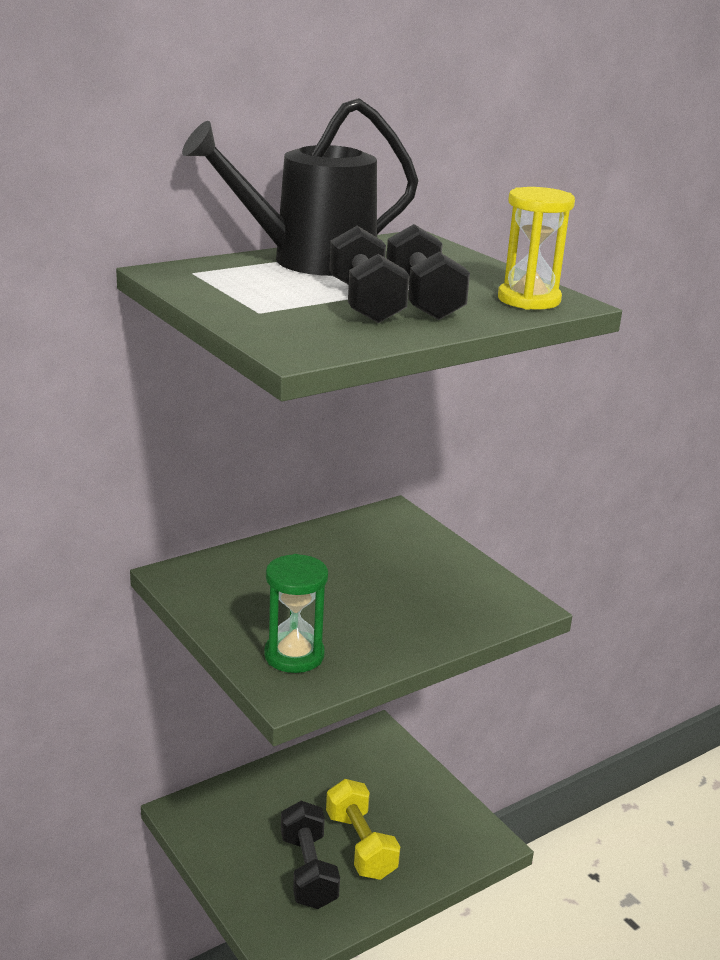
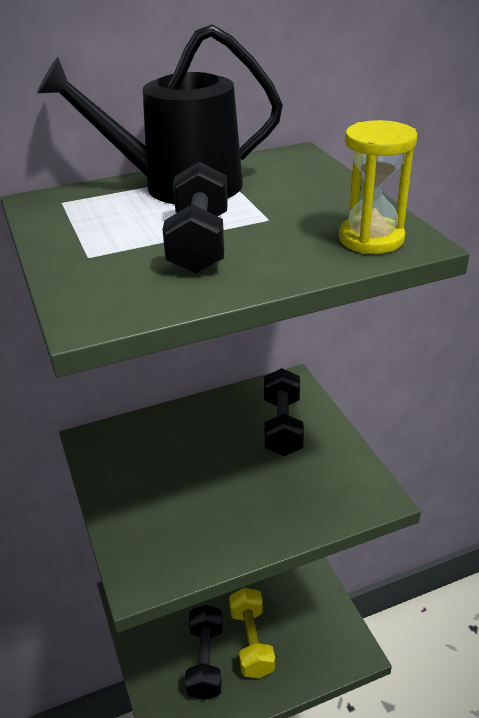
camera: 15 degrees right, 10 degrees up
(294, 655) = (158, 538): green hourglass -> none
(423, 300) = (260, 239): black dumbbell -> black dumbbell (282, 426)

